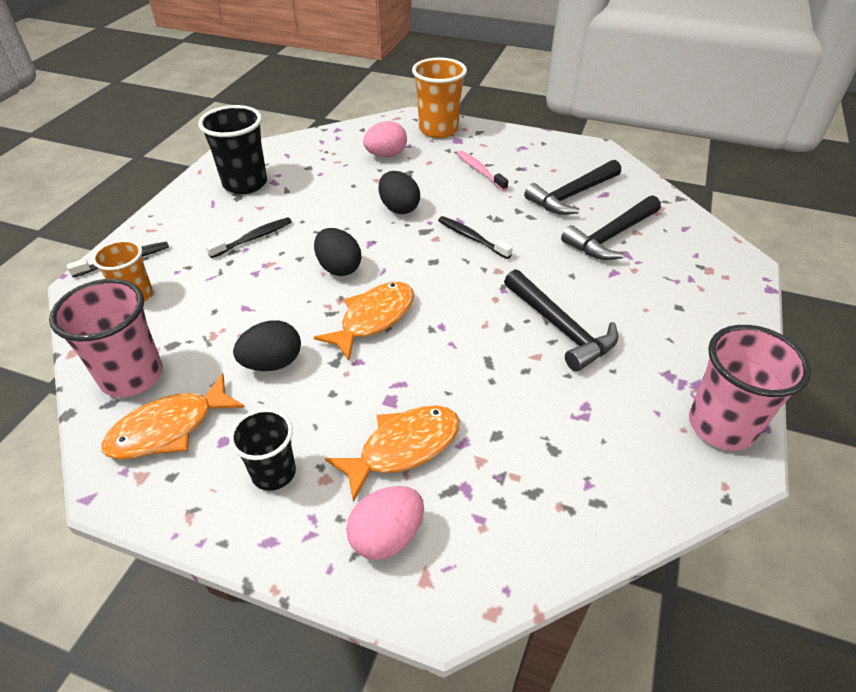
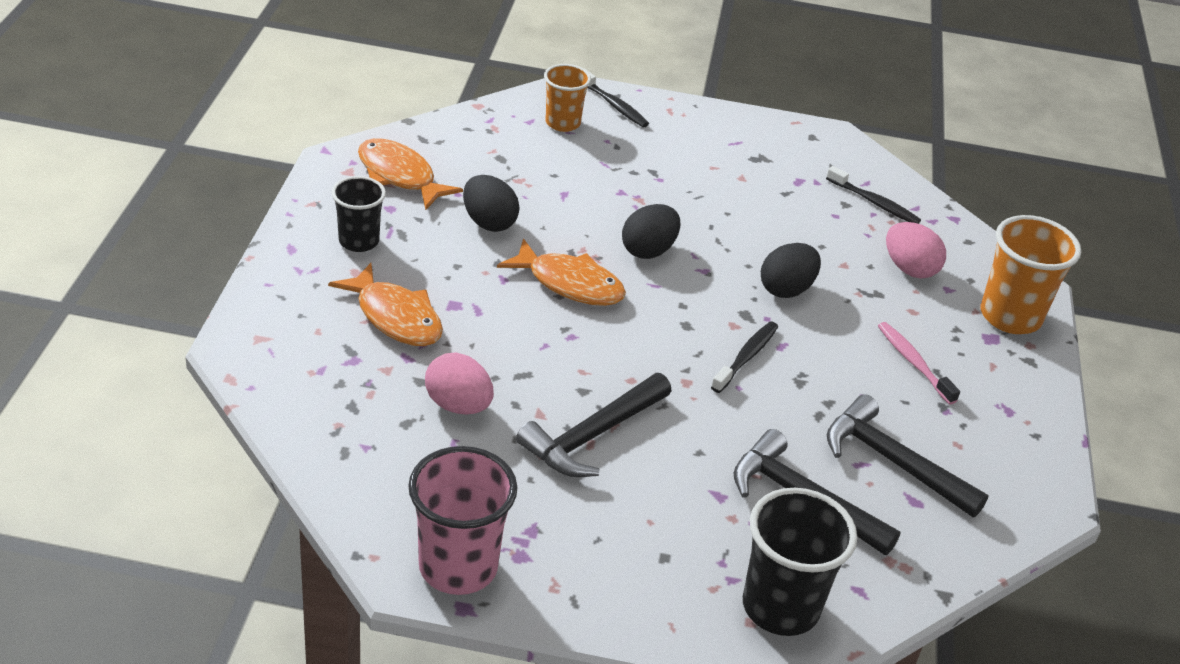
camera: 75 degrees right, 5 degrees down
(132, 376) = (456, 144): pink cup -> none
(245, 184) = (784, 159): black cup -> black cup (780, 607)
(253, 238) = (680, 182): black toothbrush -> black toothbrush (874, 203)
(387, 536) = (299, 313): pink egg -> pink egg (458, 405)
(480, 171) = (913, 363): pink toothbrush -> pink toothbrush turned 75 degrees counterclockwise

